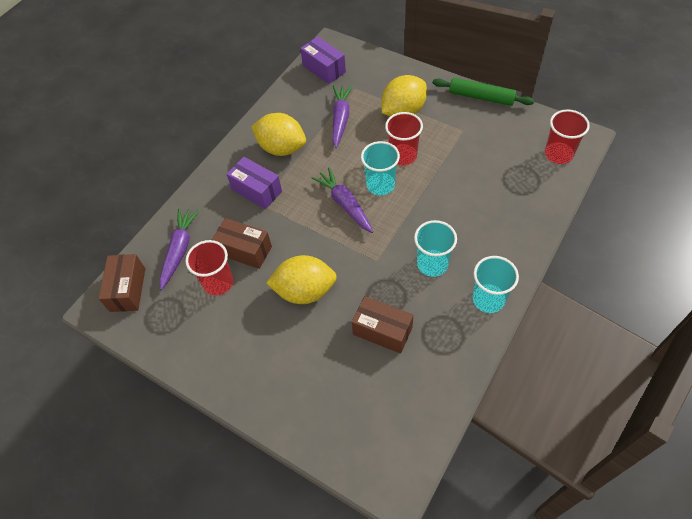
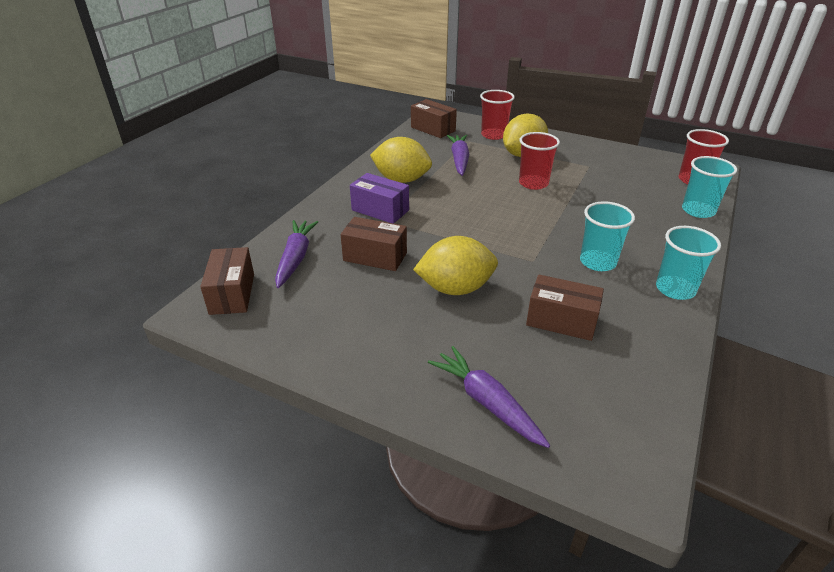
camera: 10 degrees left, 20 degrees down
(218, 282) = (347, 284): red cup -> red cup (493, 135)
(324, 69) = (433, 129): purple box -> brown box
(345, 204) = (482, 218): purple carrot -> purple carrot (487, 402)
(380, 185) = (517, 204): turquoise cup -> turquoise cup (698, 211)
(481, 97) = (597, 145): green rolling pin -> none

